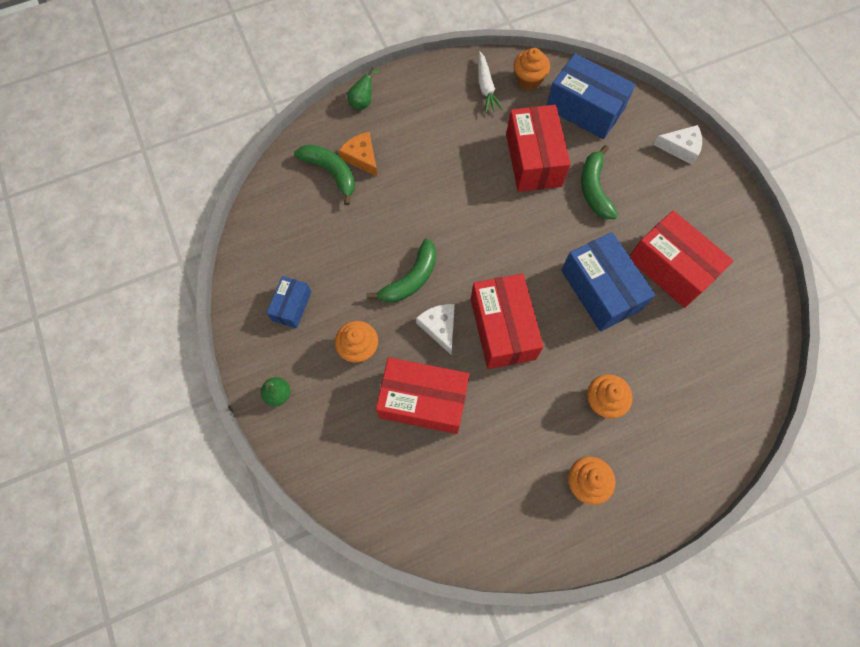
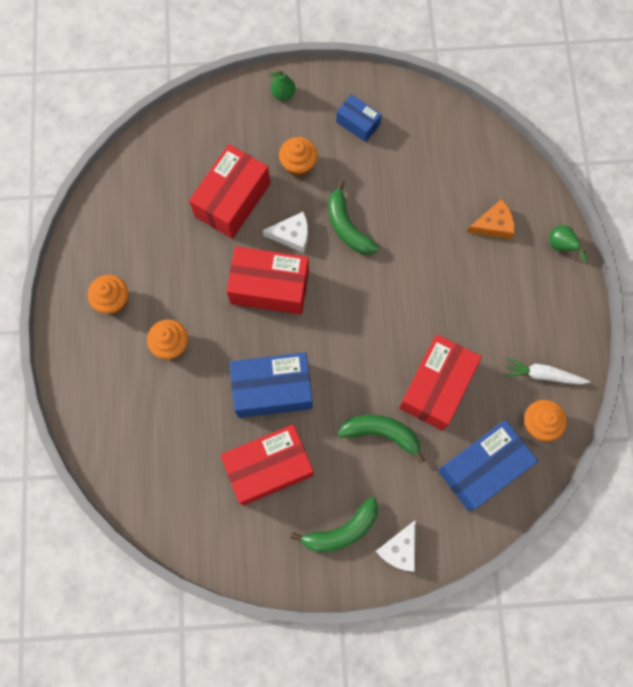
camera: 110 degrees right, 5 degrees up
(331, 173) = (485, 192): green banana -> green banana (341, 531)
(533, 160) = (436, 387): red box -> red box turned 75 degrees counterclockwise

